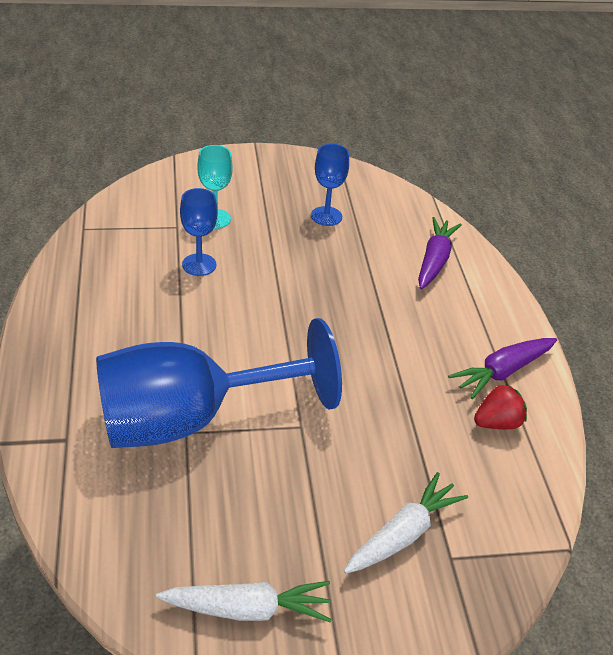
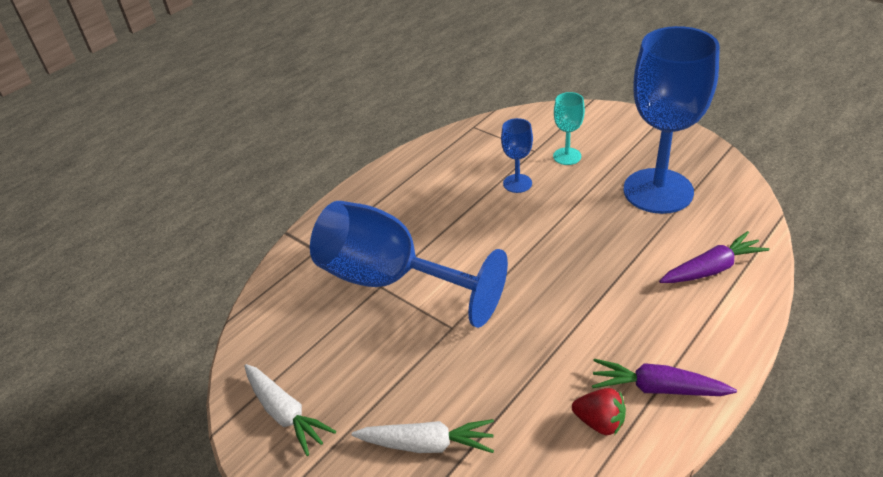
camera: 55 degrees right, 0 degrees up
(326, 216) = (658, 191): blue goblet -> blue goblet, size x2.28

